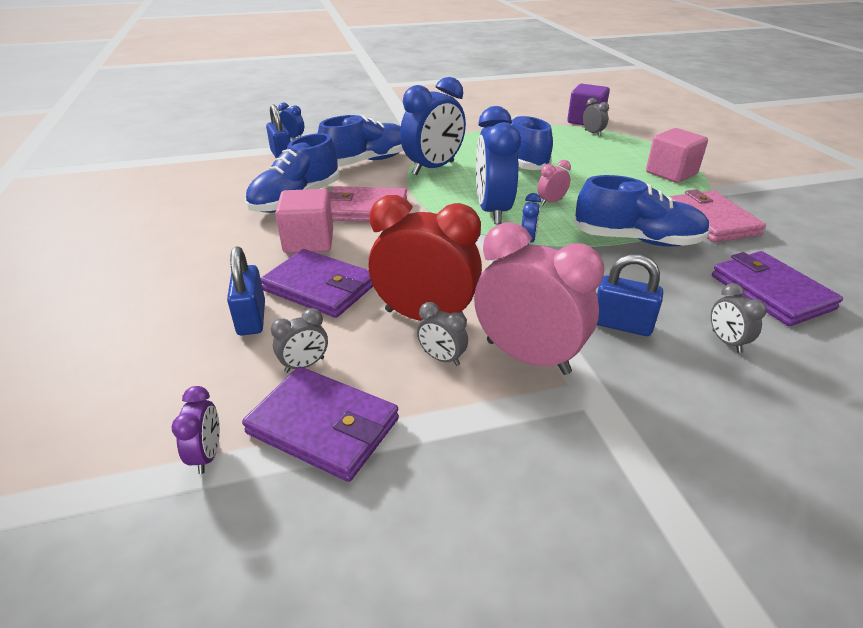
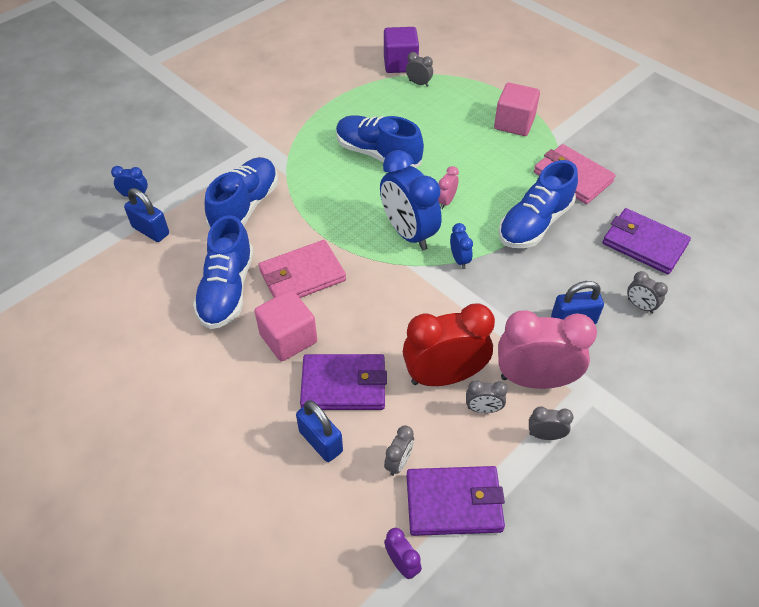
camera: 30 degrees left, 15 degrees up
(433, 168) = (315, 192): blue clock -> none
(495, 411) = (545, 435): none -> grey clock
(636, 240) = (534, 223): blue shoe -> blue shoe turned 150 degrees clockwise

